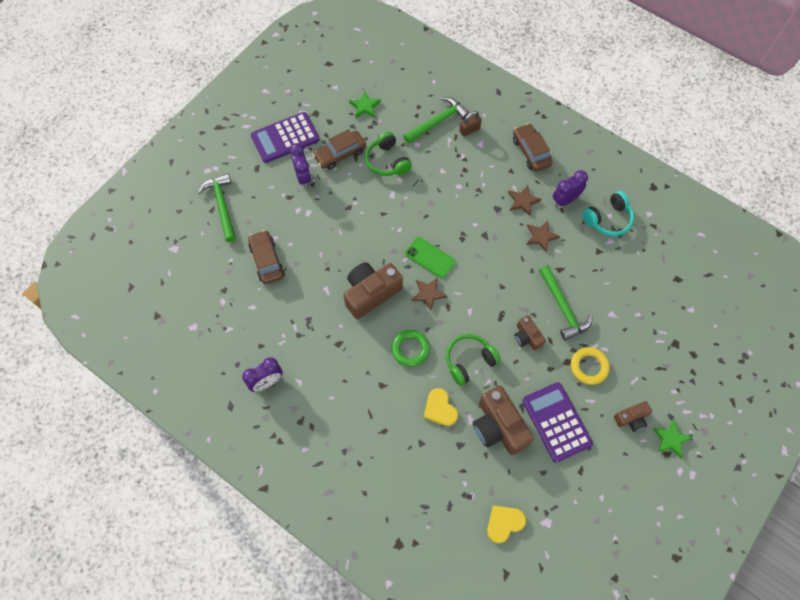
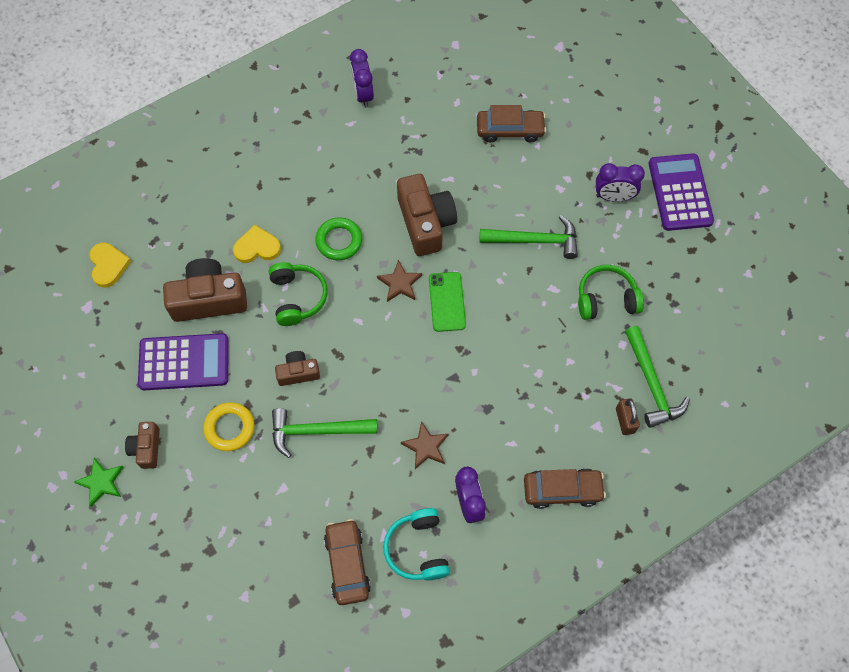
camera: 110 degrees right, 0 degrees up
(222, 206) = (600, 103): green hammer -> green hammer (535, 241)
(340, 154) = (635, 247): brown car -> brown car (347, 564)
(365, 106) = (704, 300): green star -> none
(430, 257) = (447, 302): green phone -> green phone turned 60 degrees counterclockwise
(523, 201) = (486, 446): brown star -> none

